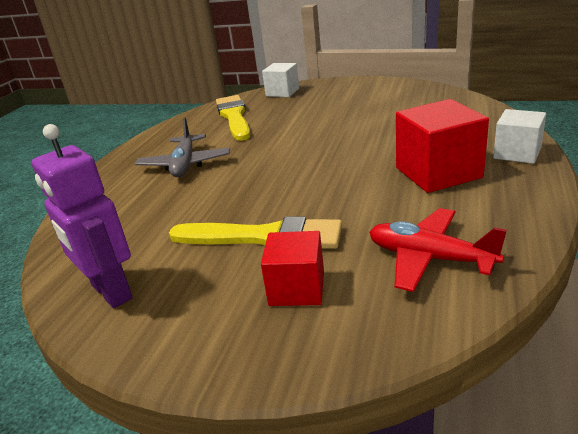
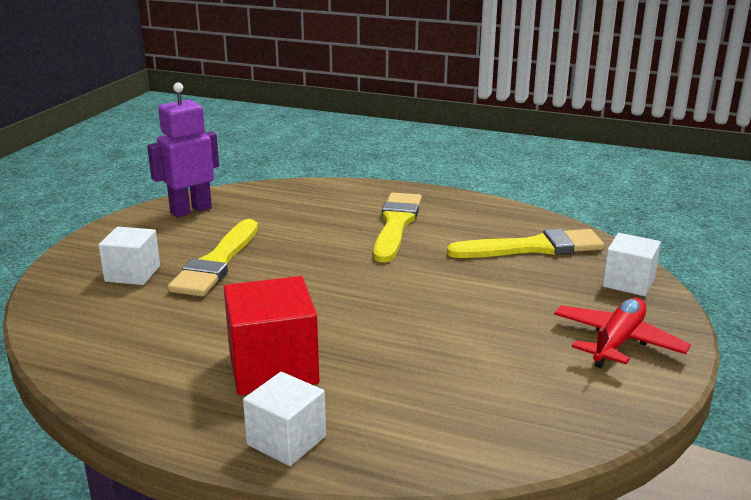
camera: 90 degrees right, 5 degrees down
(185, 164) = (396, 224): grey plane -> yellow brush
(297, 288) = (132, 274): red cube -> white cube
(430, 258) = (117, 334): red plane -> red plane (617, 342)

